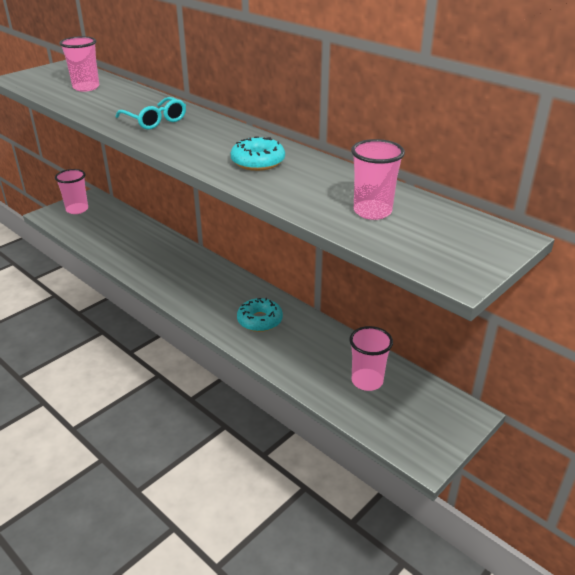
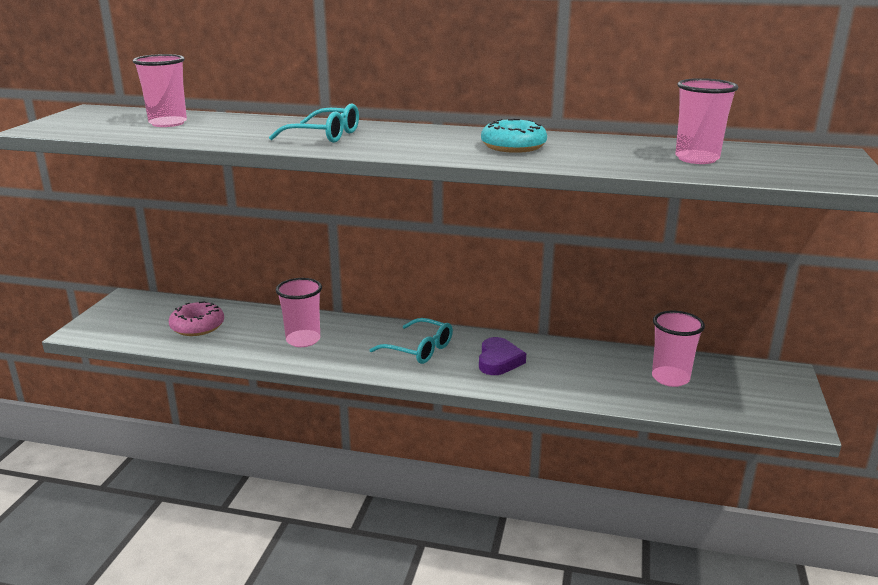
camera: 30 degrees left, 10 degrees down
(77, 209) = (122, 316): pink cup -> pink cup (303, 340)
(108, 230) = (197, 326): none -> pink donut
(218, 293) = (419, 349): none -> turquoise glasses
(260, 320) = (499, 361): turquoise donut -> purple heart

